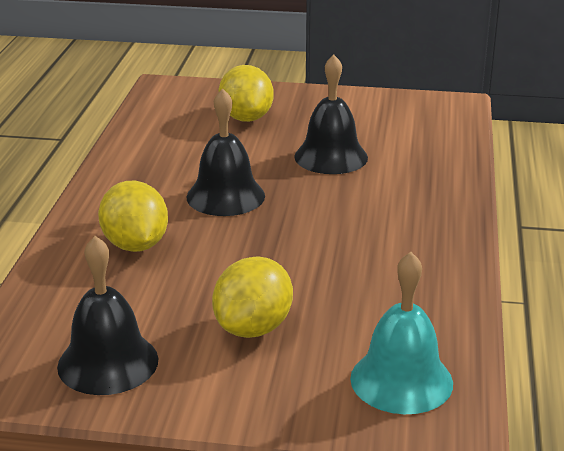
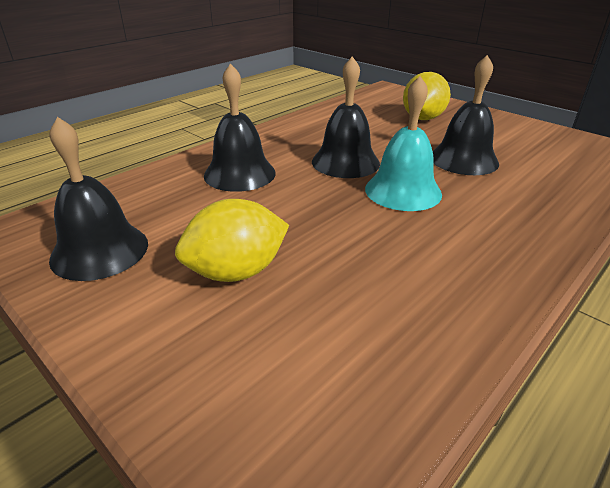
camera: 35 degrees right, 5 degrees up
(135, 245) = (239, 174): yellow lemon -> black bell
(401, 380) = (305, 404): turquoise bell -> turquoise bell (403, 191)

